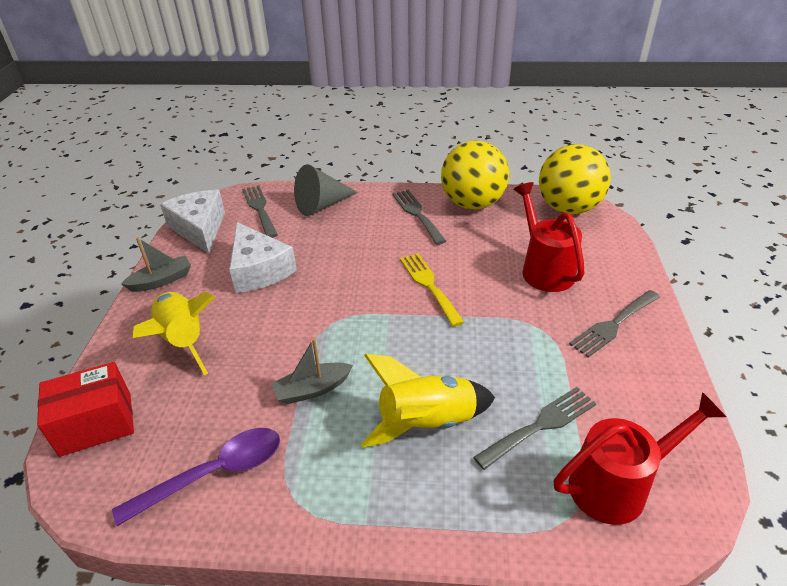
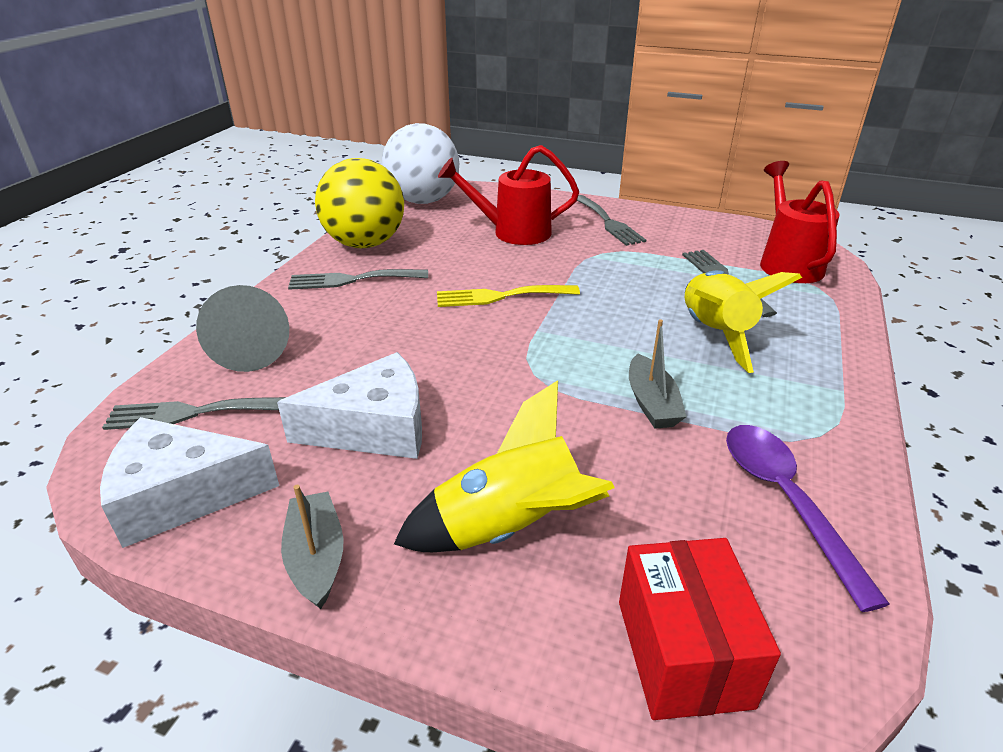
camera: 75 degrees left, 5 degrees down
(568, 208) = (423, 201): yellow ball -> white ball

